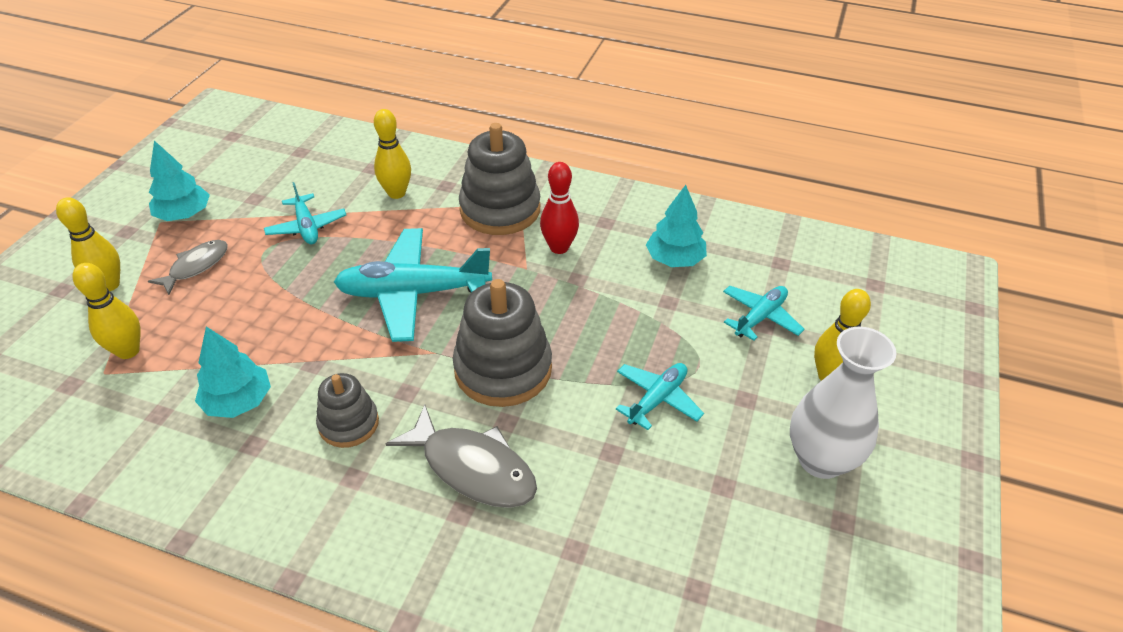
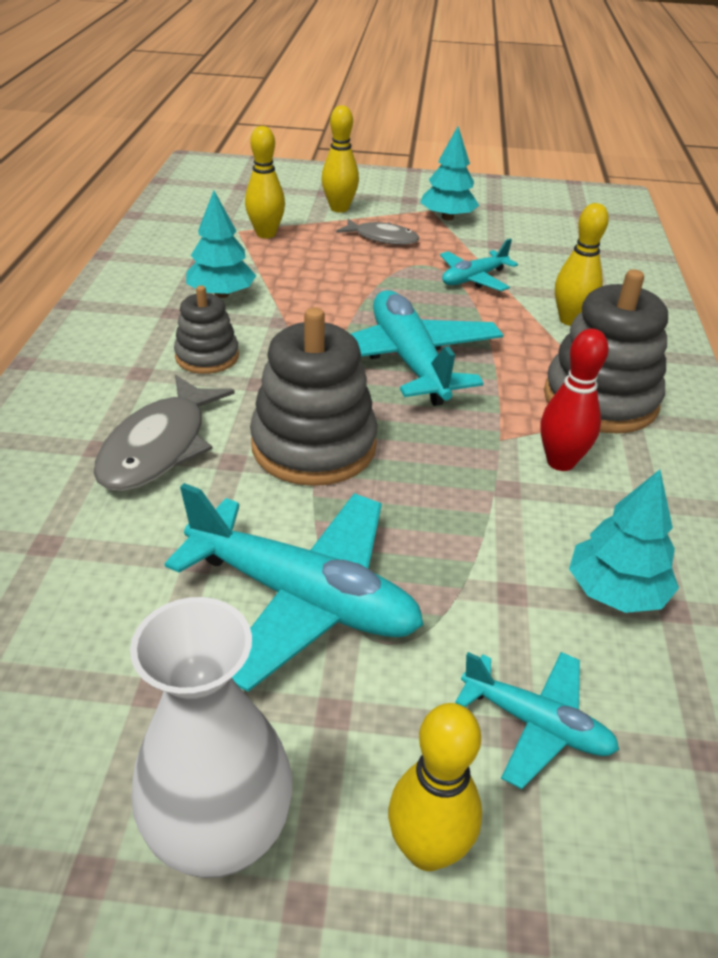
camera: 75 degrees right, 5 degrees down
(657, 399) = (302, 598): turquoise plane -> turquoise plane, size x1.83

